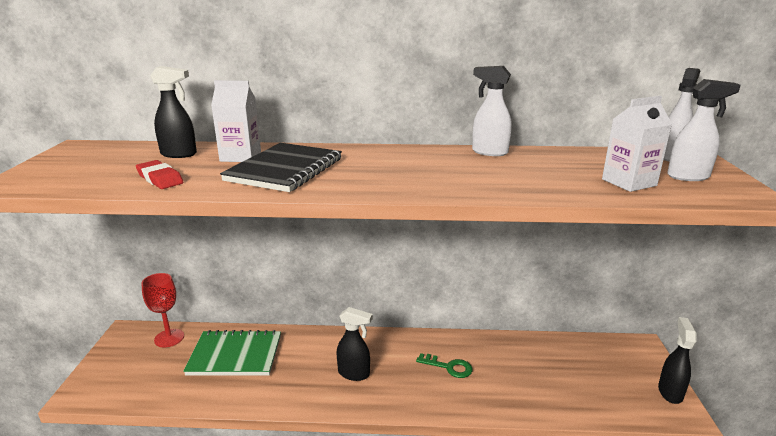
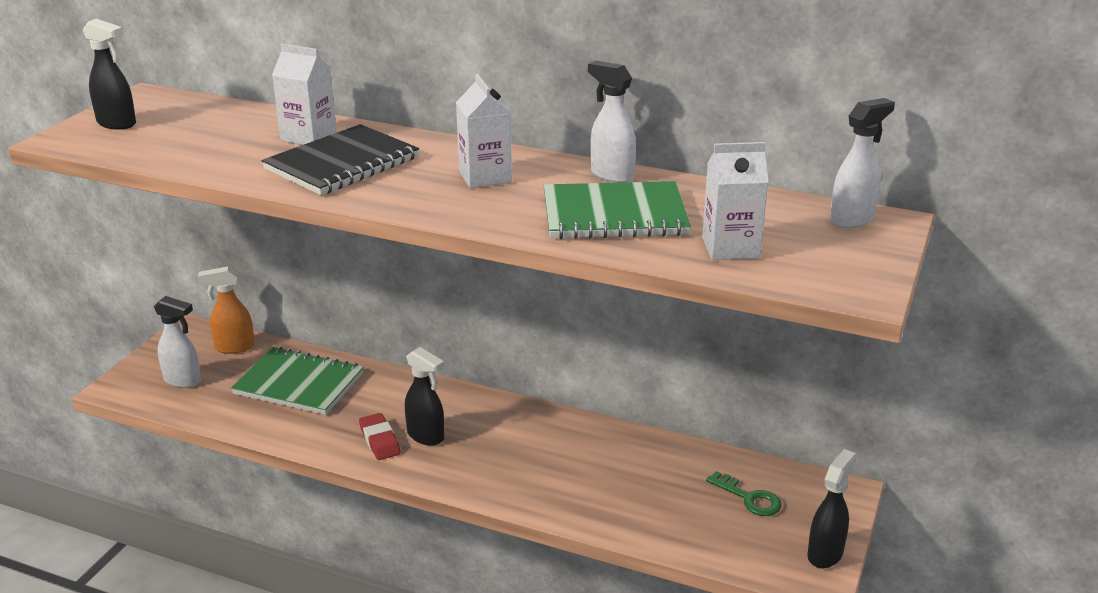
camera: 20 degrees right, 5 degrees up
(160, 179) = (204, 156): red eraser -> red eraser (379, 440)
(169, 338) = (234, 347): red goblet -> orange spray bottle
(179, 154) = (245, 123): black spray bottle -> black spray bottle (117, 124)
(404, 164) = (485, 177): none -> white carton
(449, 367) = (549, 455): green key -> green key (749, 498)
(525, 174) = (614, 215): none -> green notebook
(688, 177) = (824, 253): white spray bottle -> white spray bottle (183, 380)

